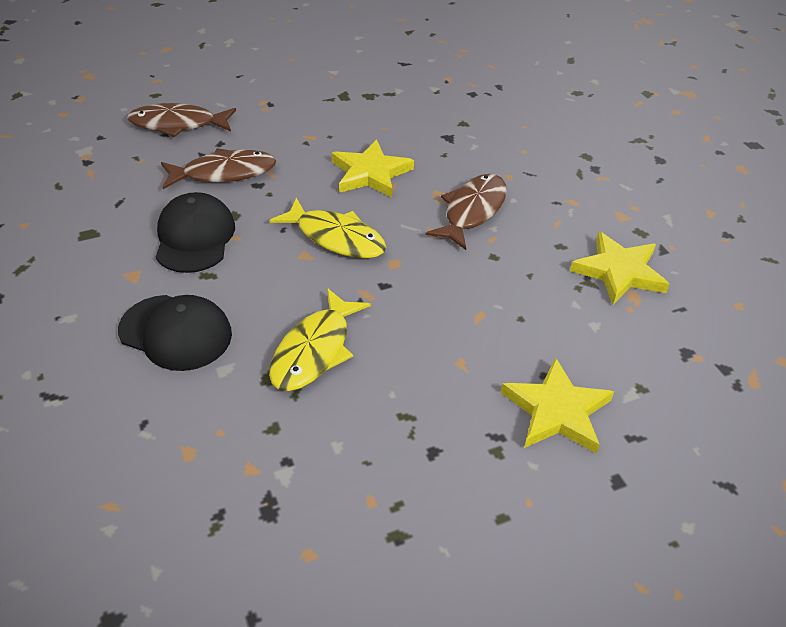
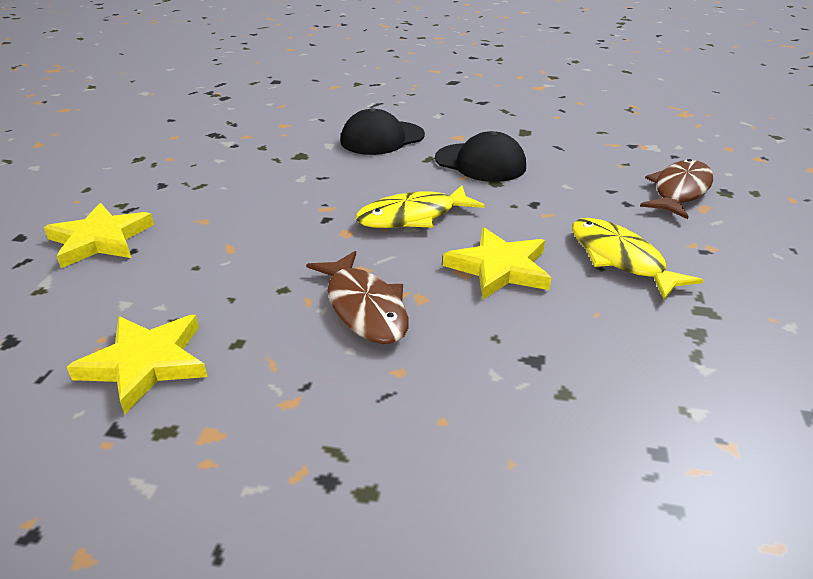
camera: 125 degrees right, 10 degrees down
(224, 173) = (567, 193): brown fish -> none
(314, 350) = (301, 173): yellow fish -> yellow fish (620, 259)

